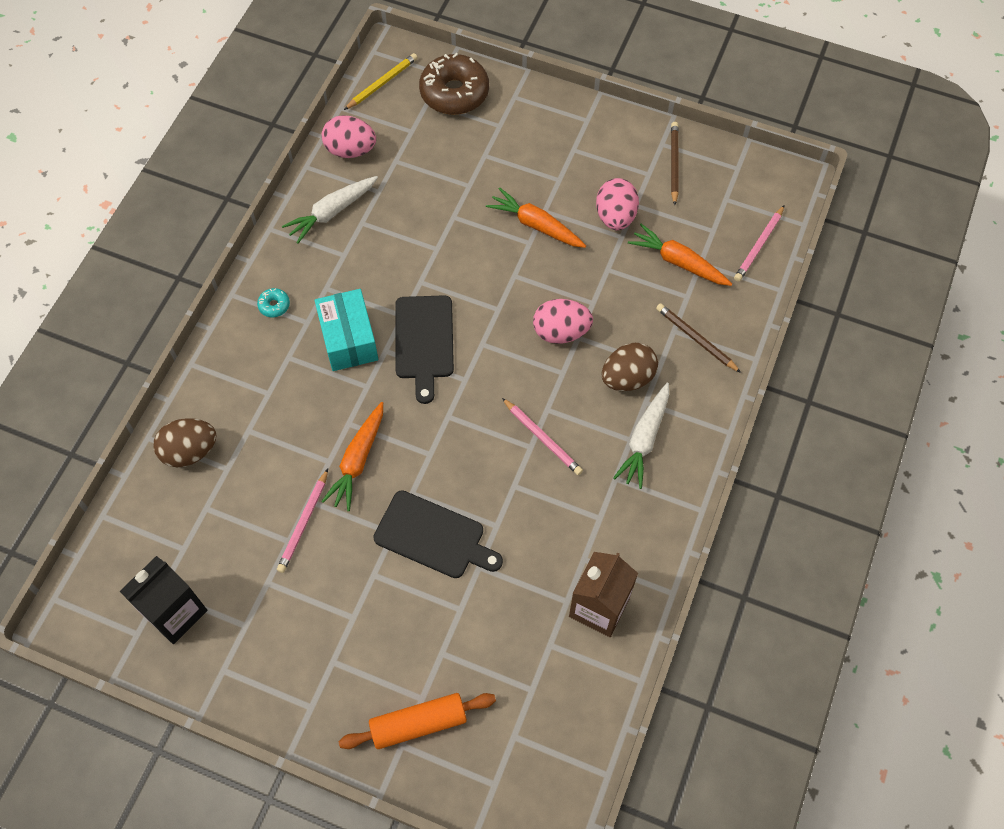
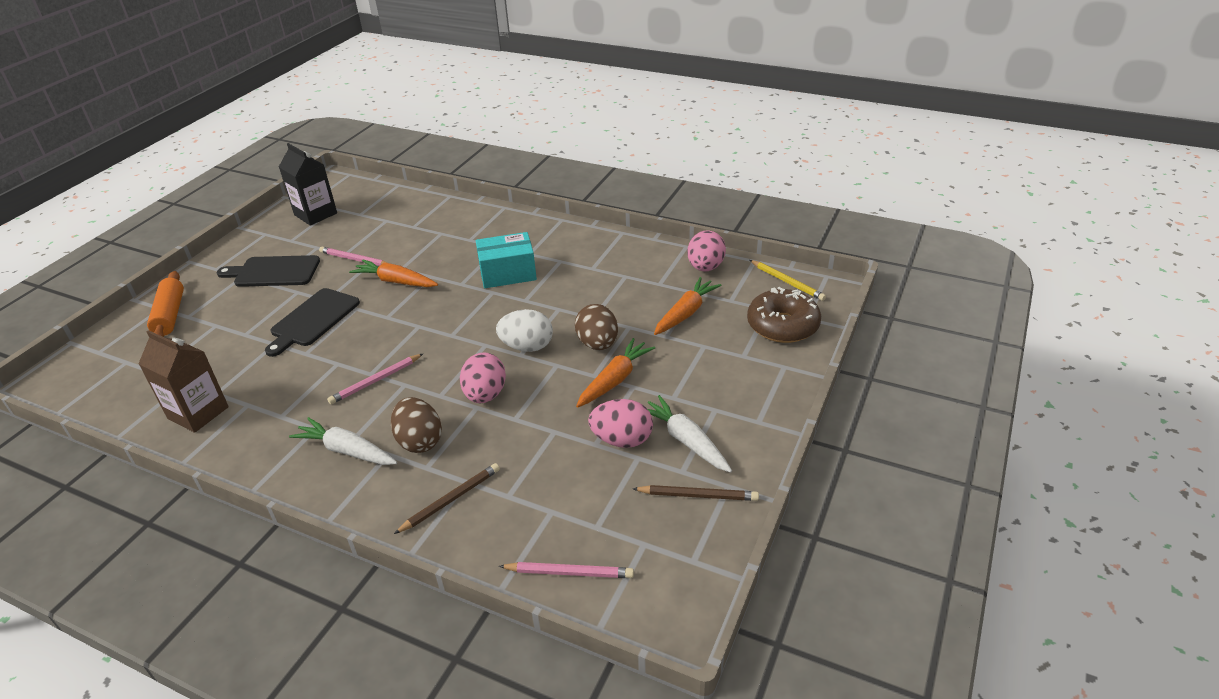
camera: 95 degrees right, 25 degrees down
(190, 451) = (432, 211): brown egg -> brown egg (598, 344)
(274, 305) = (547, 238): turquoise donut -> none
(332, 212) = (637, 260): white carrot -> white carrot (686, 440)
(424, 342) = (495, 312): black cutting board -> black cutting board (273, 272)
(486, 304) = (527, 347): none -> white egg
(678, 262) = (555, 491): orange carrot -> orange carrot (686, 313)
(759, 245) = (569, 572): pink pencil -> pink pencil turned 150 degrees clockwise

